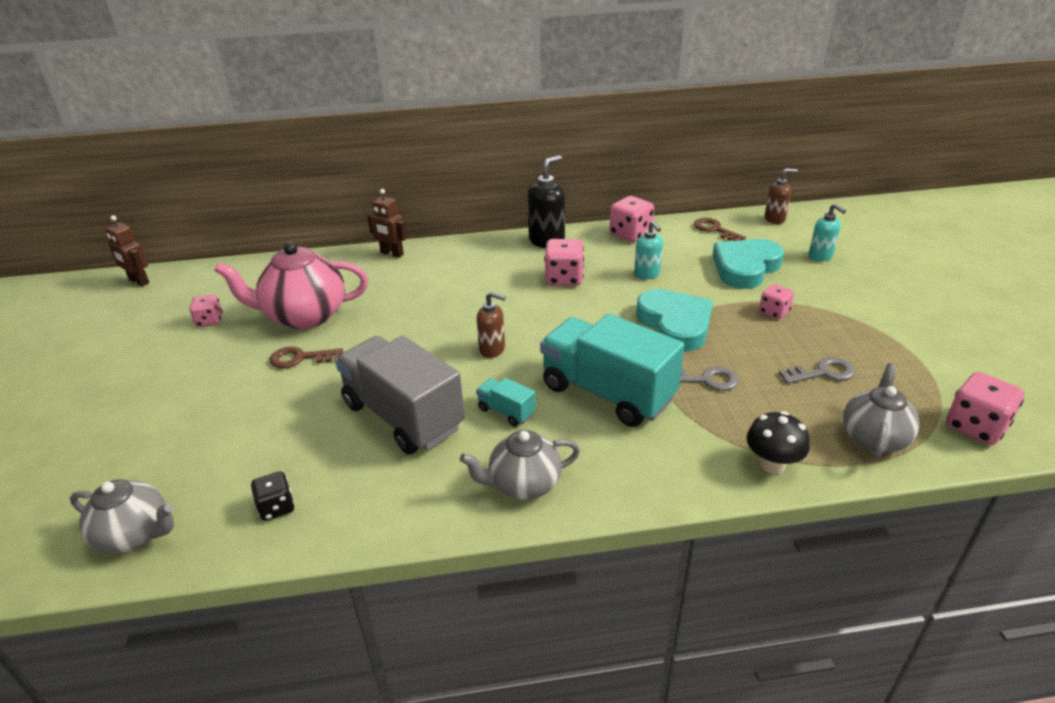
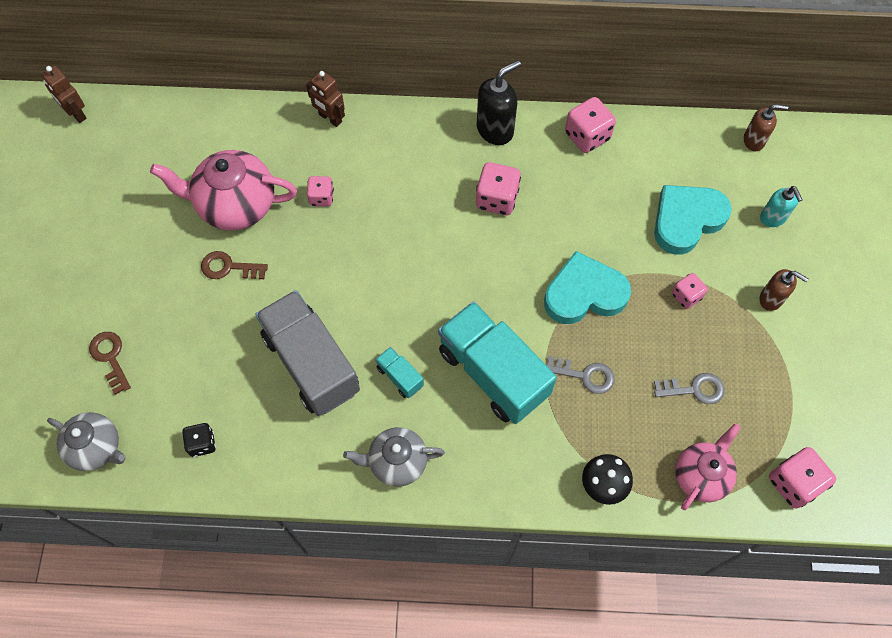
camera: 10 degrees right, 30 degrees up
(209, 321) = (146, 193): pink dice -> pink dice (321, 197)
(492, 349) = (404, 293): brown soap dispenser -> brown soap dispenser (771, 299)
(647, 274) = (582, 209): turquoise soap dispenser -> none
(675, 324) = (584, 293): turquoise heart -> turquoise heart turned 90 degrees counterclockwise
(715, 230) = (680, 147): brown key -> brown key (110, 358)
(874, 437) = (701, 475): grey teapot -> pink teapot

